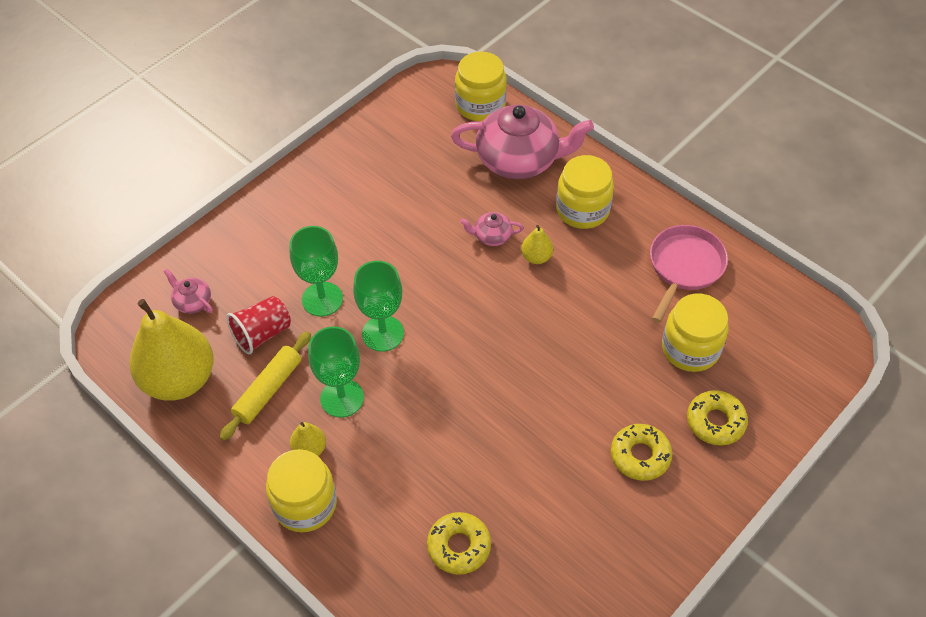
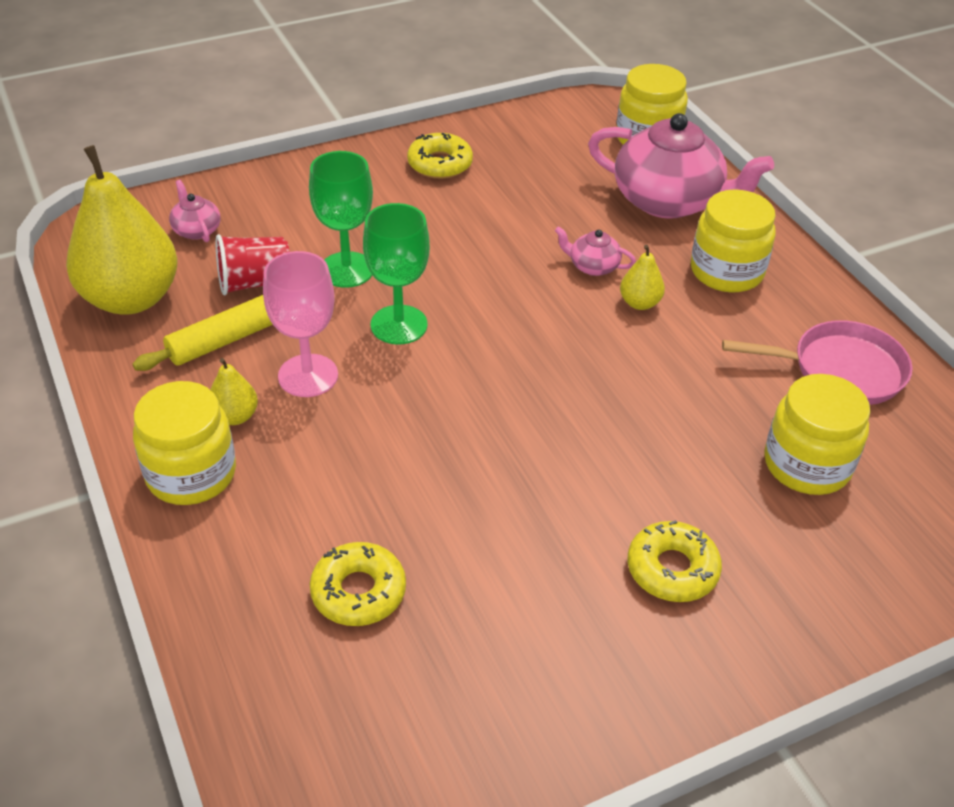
camera: 20 degrees right, 10 degrees down
(342, 398) = (308, 375): green goblet -> pink goblet
(684, 267) = (840, 370): pink pan -> pink pan turned 45 degrees clockwise
(715, 422) = (805, 564): yellow donut -> yellow donut (440, 164)

